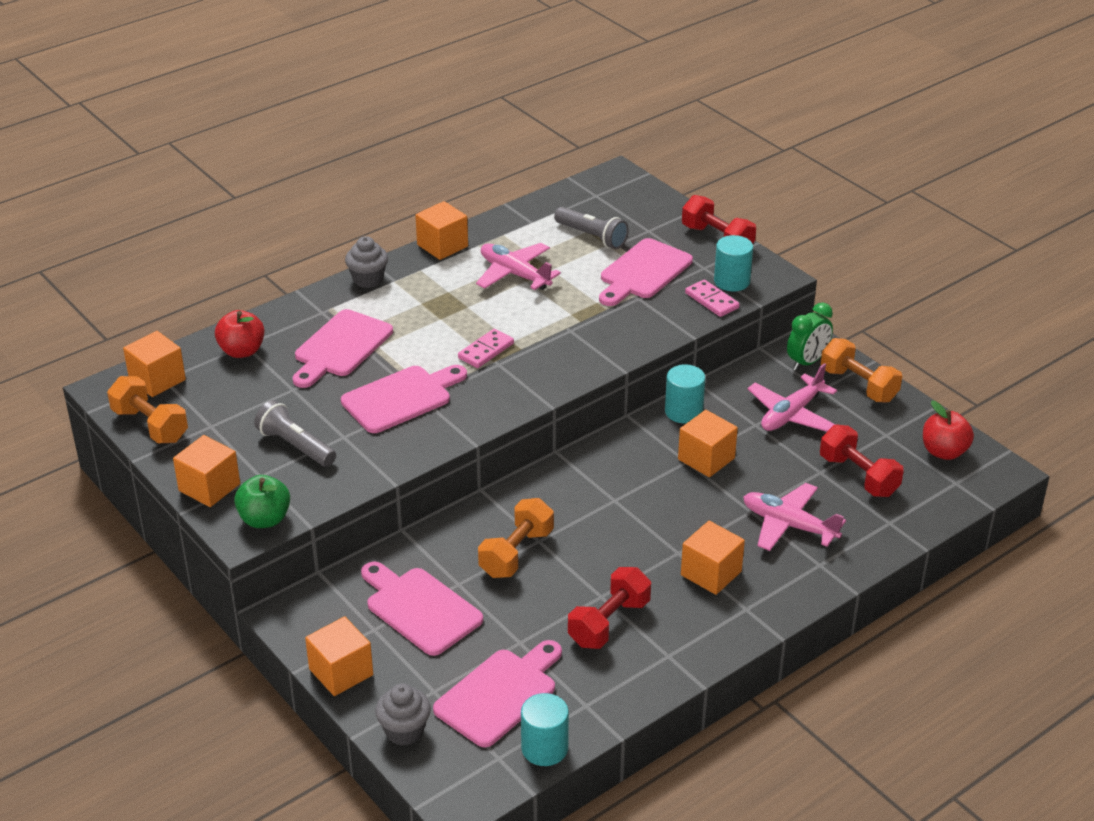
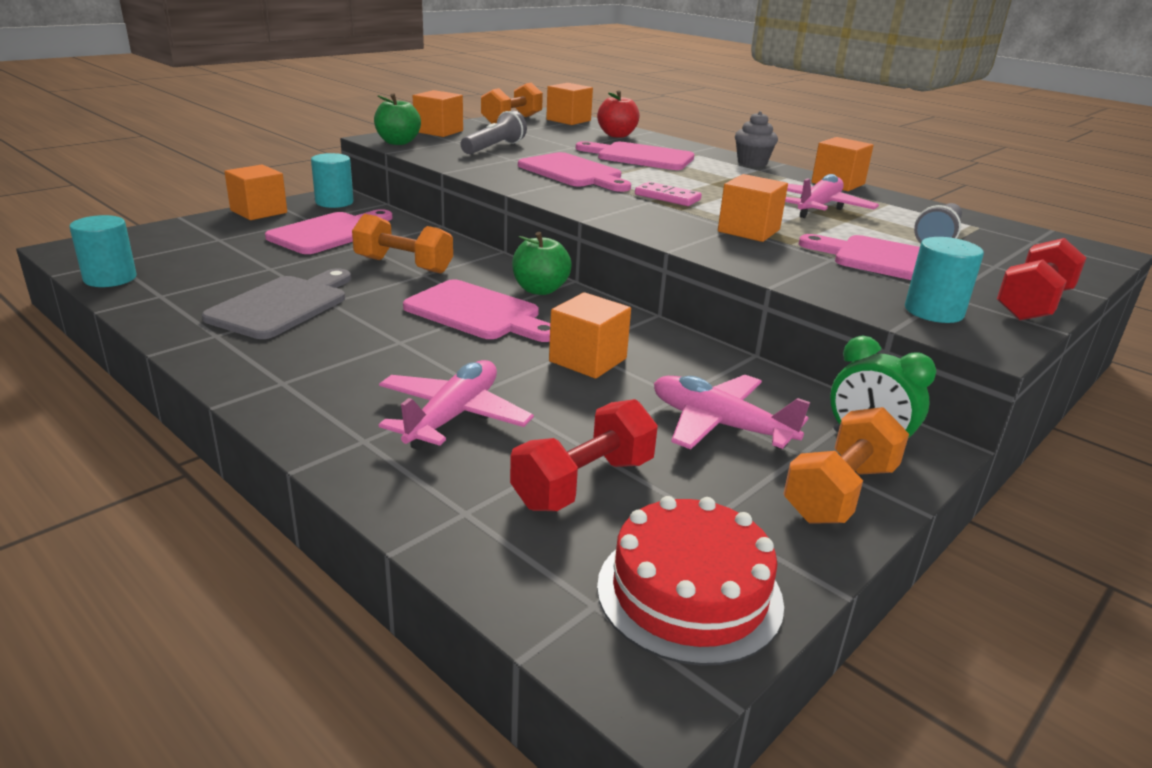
camera: 80 degrees right, 10 degrees down
(404, 731) = (173, 231): grey cupcake -> none
(500, 694) = (199, 261): pink cutting board -> pink cutting board (478, 313)
(576, 472) = (540, 290): none -> green apple
(609, 623) = (283, 305): red dumbbell -> grey cutting board
(683, 412) = (681, 347): turquoise cylinder -> turquoise cylinder (334, 202)
(711, 573) = (356, 360): orange cube -> orange cube (748, 231)
(712, 300) = (870, 298): pink domino -> none
(944, 452) = (689, 593): red apple -> red cake

